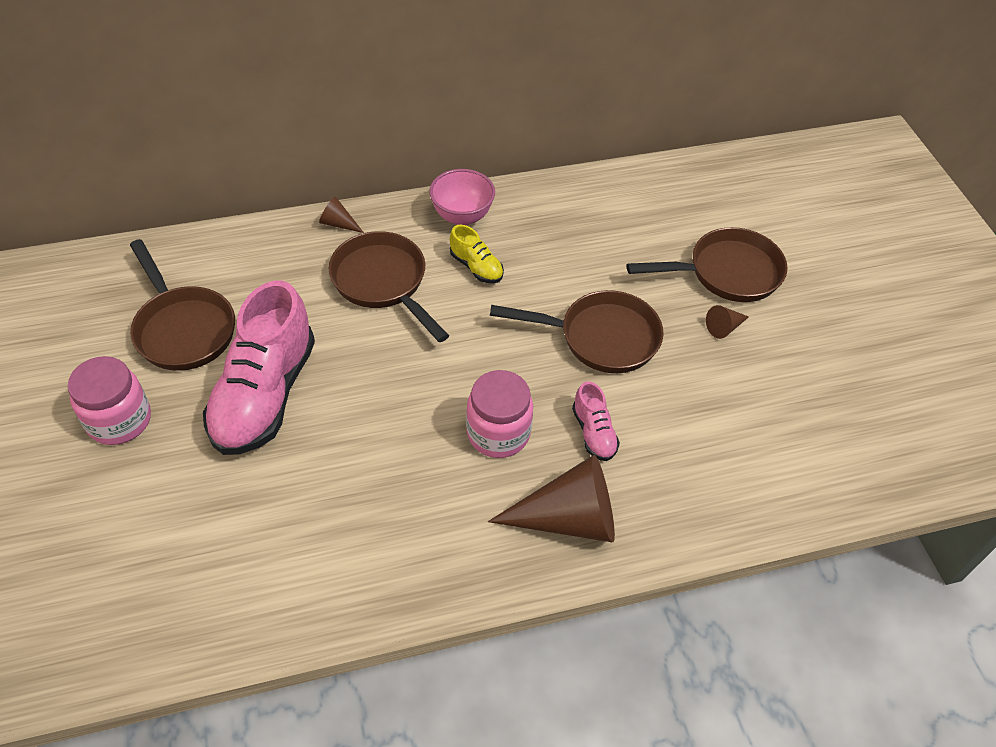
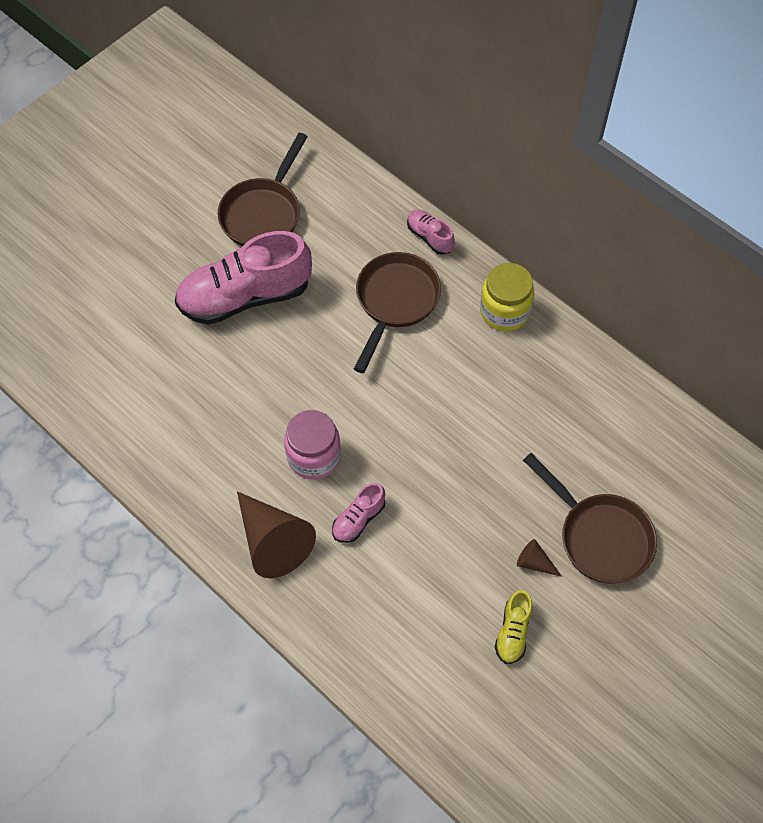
camera: 60 degrees right, 10 degrees up
(119, 420) = (170, 232): pink jar -> none
(338, 223) = (429, 237): brown cone -> pink shoe
(462, 216) = (504, 311): pink bowl -> yellow jar
(476, 267) = (459, 352): yellow shoe -> yellow shoe (513, 632)
(601, 338) = (454, 477): brown pan -> none

